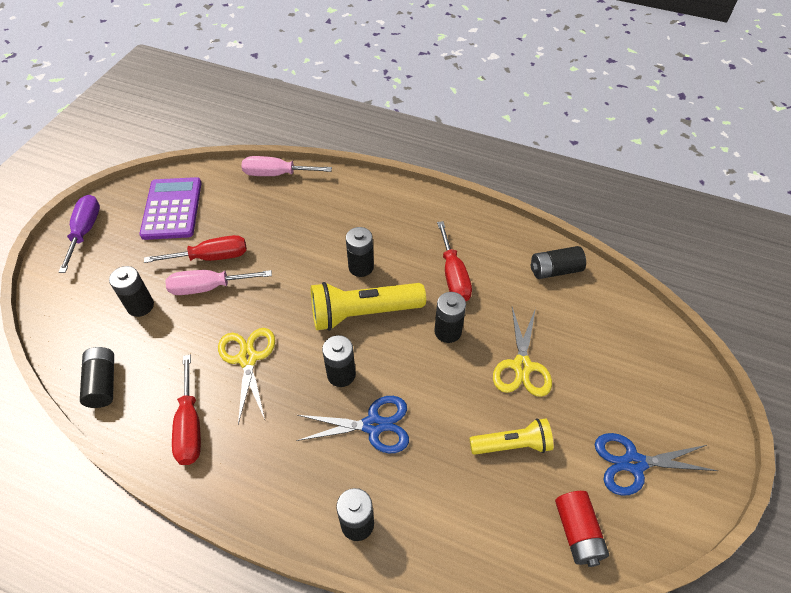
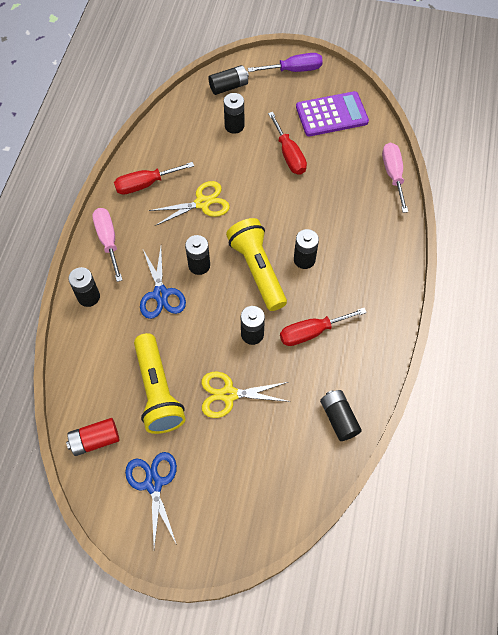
camera: 80 degrees right, 10 degrees up
(103, 383) = (169, 127): black battery -> black battery (229, 86)
(208, 287) = (260, 161): pink screwdriver -> pink screwdriver (108, 241)
(512, 444) = (158, 391): yellow flashlight -> yellow flashlight, size x1.62

